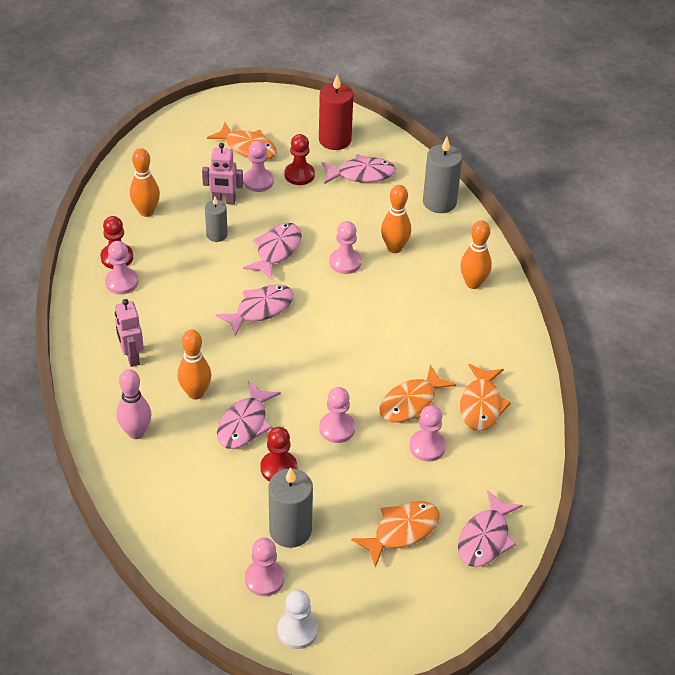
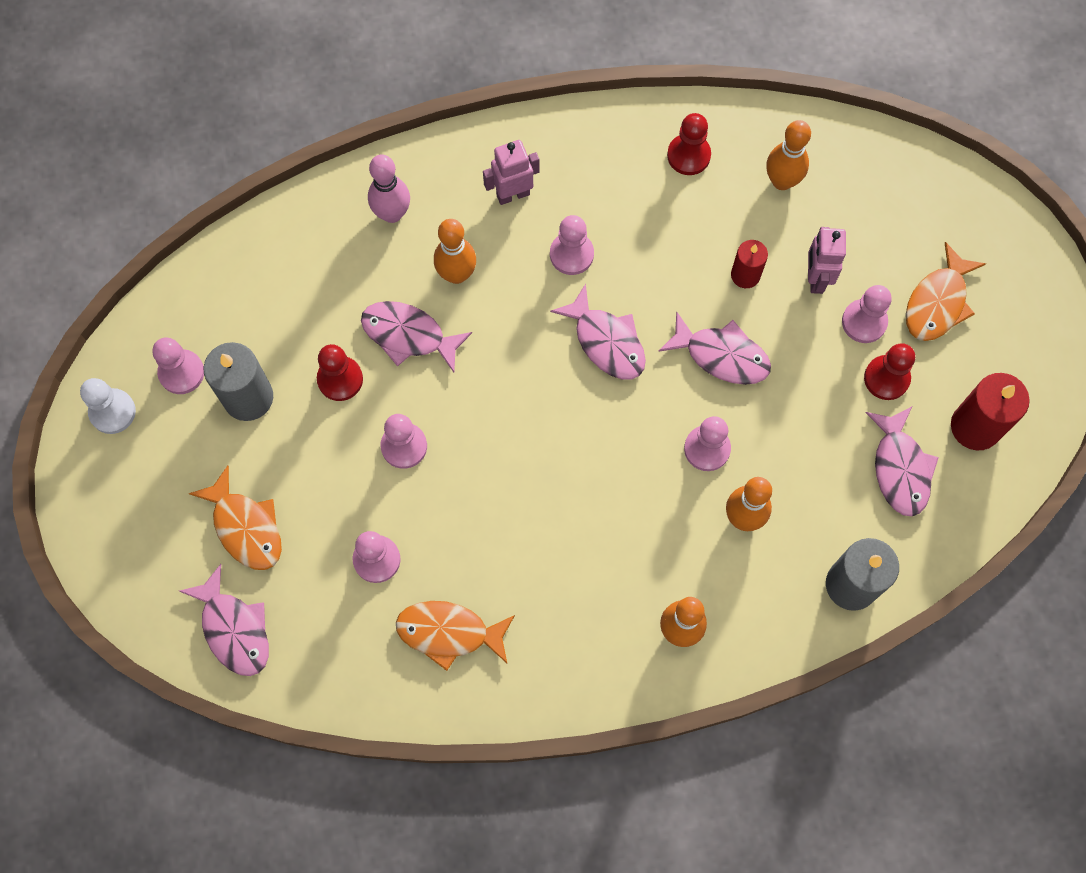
camera: 90 degrees right, 25 degrees up
(122, 282) = (643, 167): pink pawn -> pink pawn (571, 254)
(217, 235) = (745, 275): grey candle -> red candle
(411, 403) = (450, 540): orange fish -> none
(485, 538) = (234, 629): pink fish -> pink fish turned 150 degrees counterclockwise

